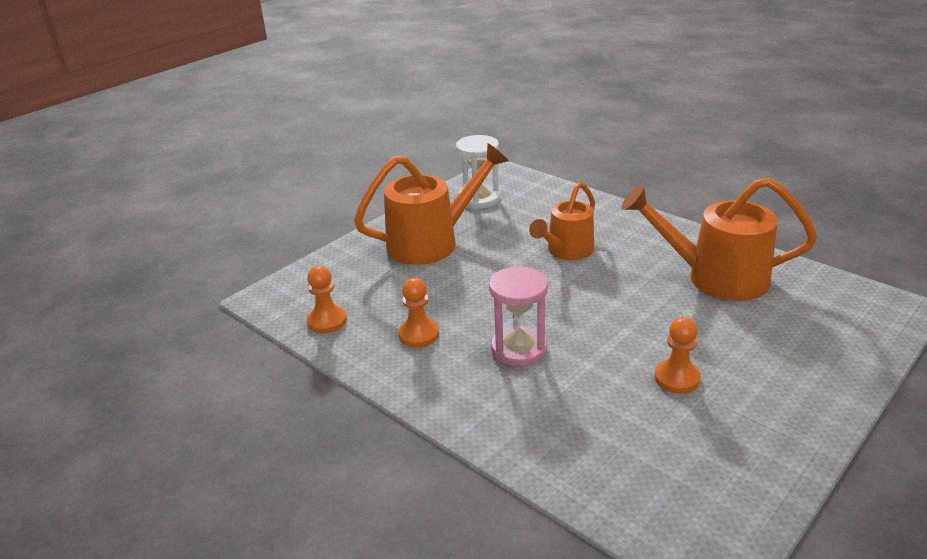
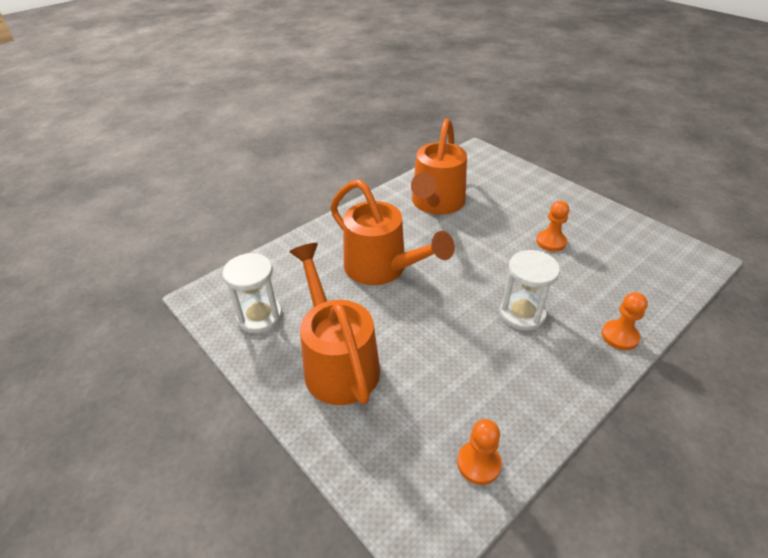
camera: 85 degrees left, 10 degrees up
(418, 335) = (503, 380): orange pawn -> orange pawn (619, 336)
(519, 349) = (522, 314): pink hourglass -> white hourglass
(566, 251) = (382, 269): orange watering can -> orange watering can, size x1.54

